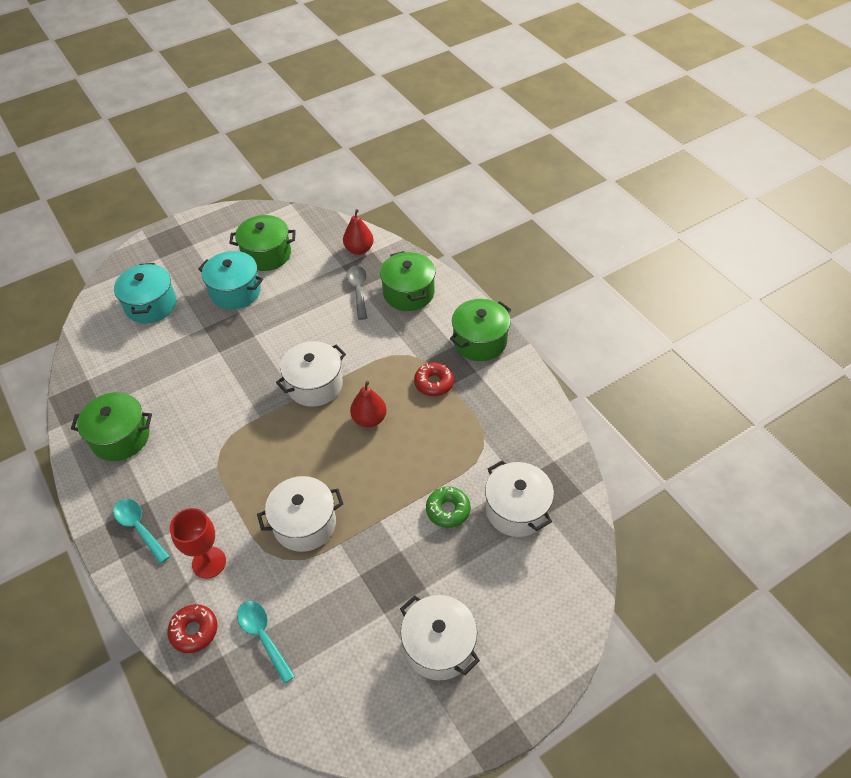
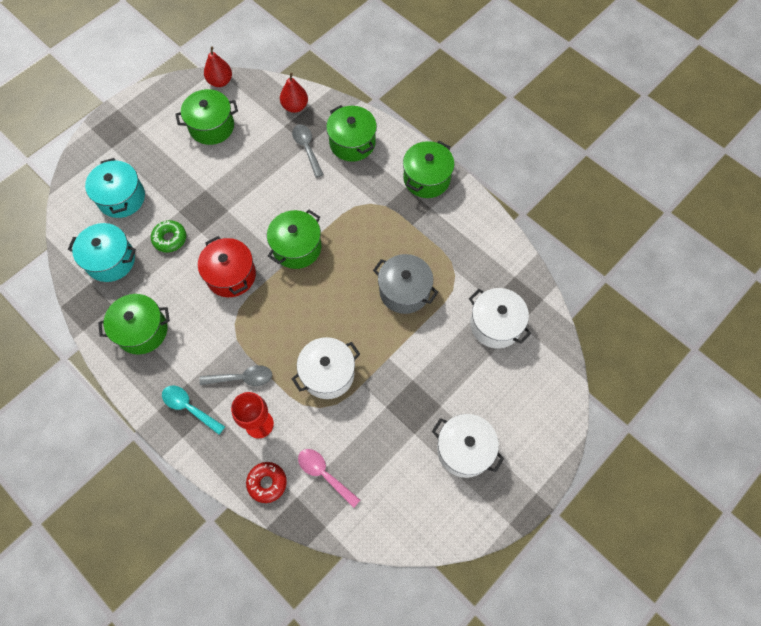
camera: 15 degrees left, 15 degrees up
(208, 508) = (242, 378): none -> grey spoon
(234, 399) = (231, 275): none -> red pot
(235, 291) = (195, 170): turquoise pot -> turquoise pot (110, 260)
(263, 636) = (324, 474): turquoise spoon -> pink spoon
(315, 385) = (297, 247): white pot -> green pot
(369, 419) = (353, 270): red pear -> red pear (220, 81)
(420, 452) = (404, 291): none -> grey pot
(434, 383) = (398, 226): red donut -> none
(448, 510) = (441, 337): green donut -> green donut (170, 239)

